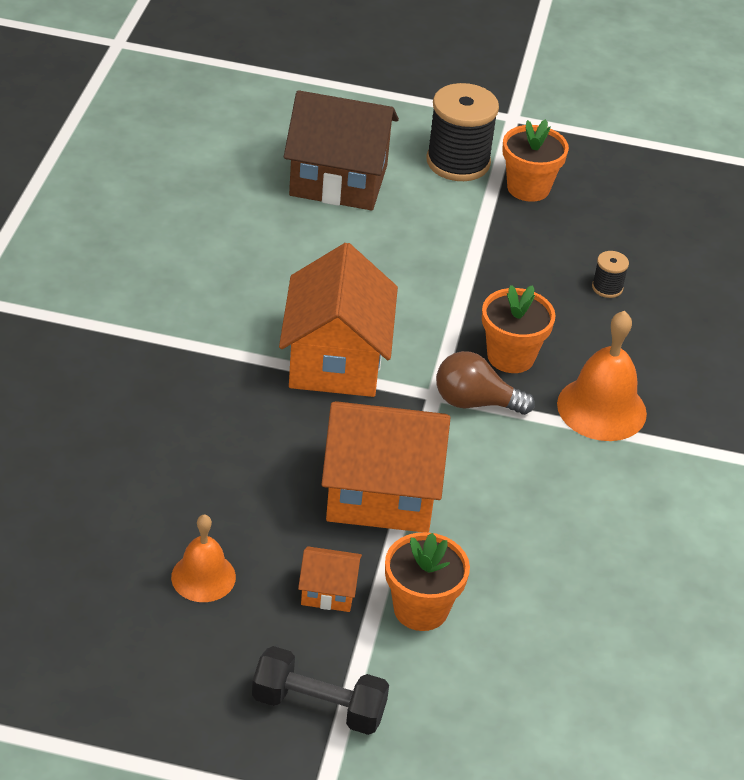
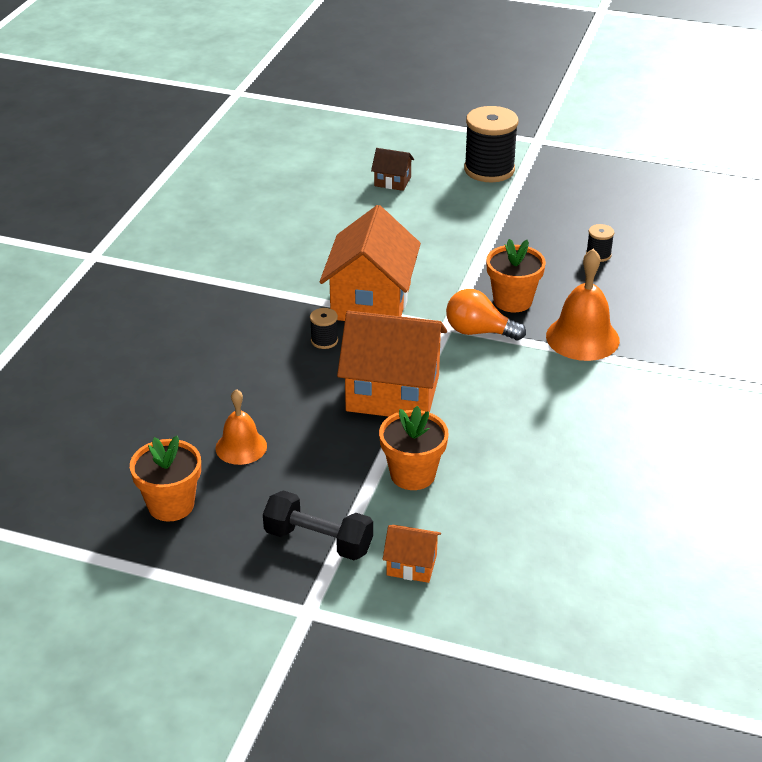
camera: 10 degrees right, 5 degrees down
(285, 419) = (324, 341): none -> black spool
(328, 591) = (339, 460): orange house -> orange house (411, 565)
(338, 180) = (392, 181): brown house -> brown house, size x0.46
(475, 402) = (479, 332): brown light bulb -> orange light bulb
(528, 188) = (543, 187): orange flower pot -> orange flower pot (171, 505)

